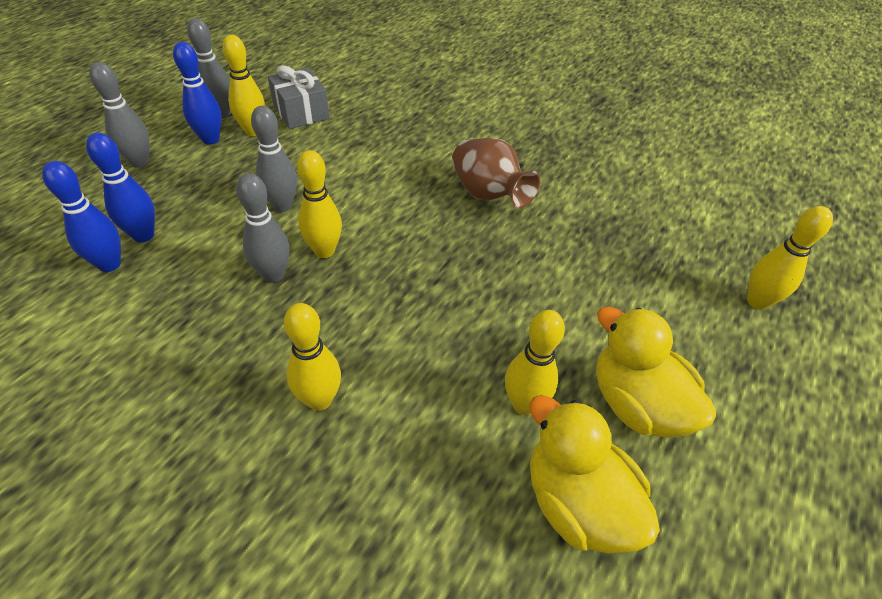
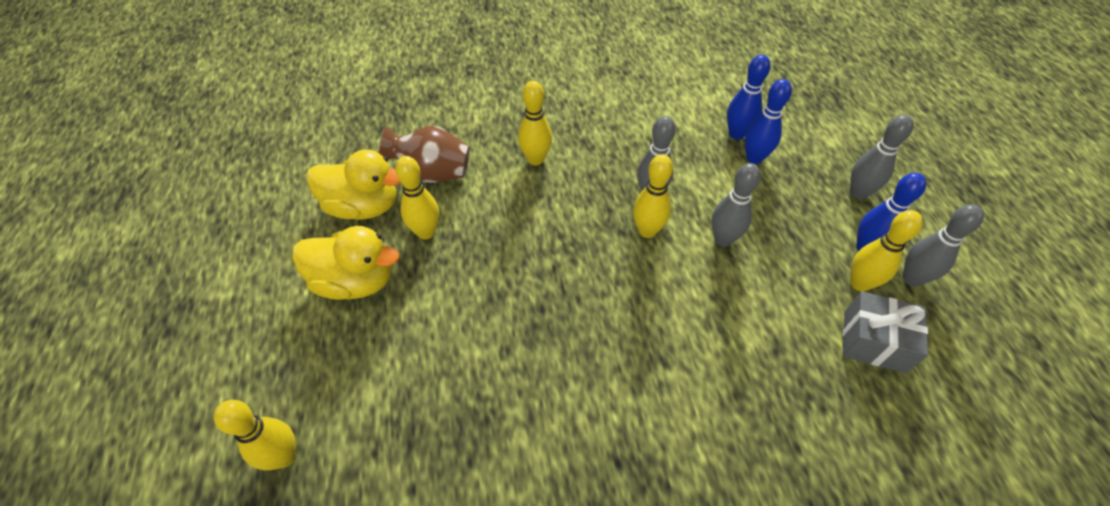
camera: 140 degrees right, 5 degrees up
(488, 194) = (603, 386): brown vase -> brown vase (433, 173)

